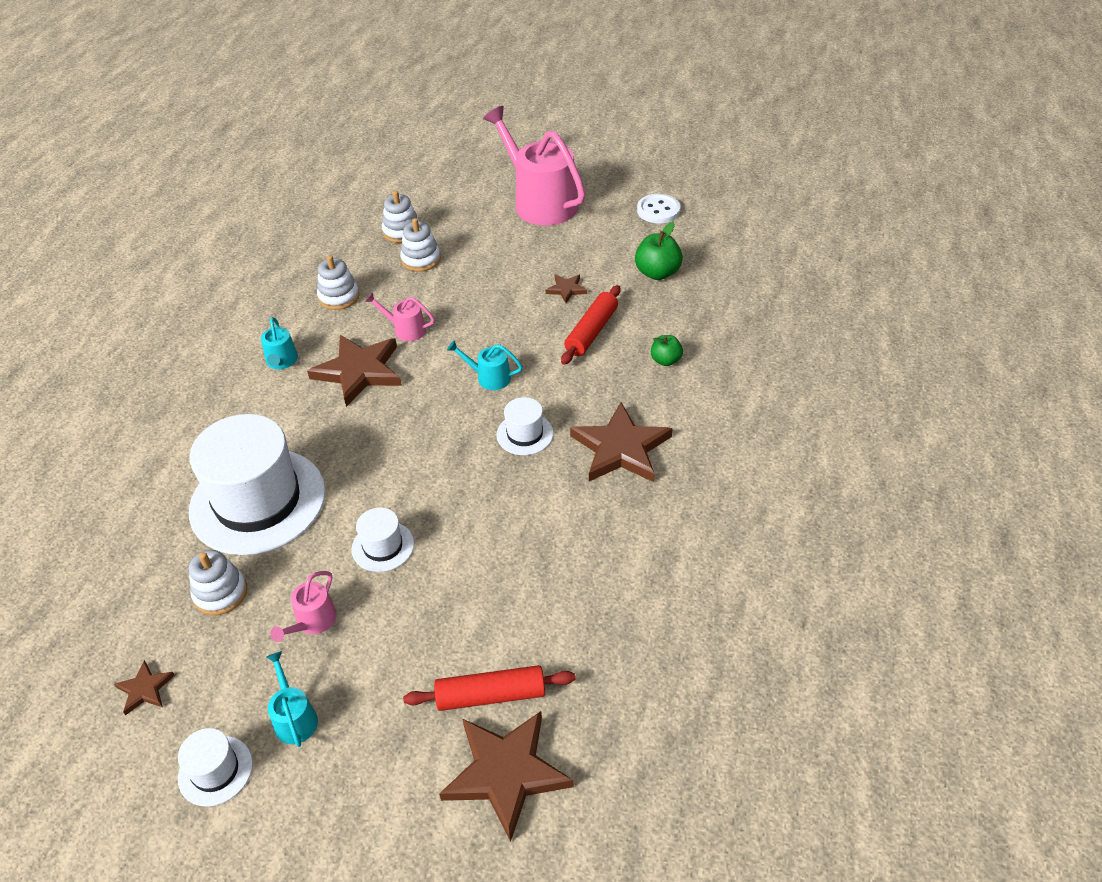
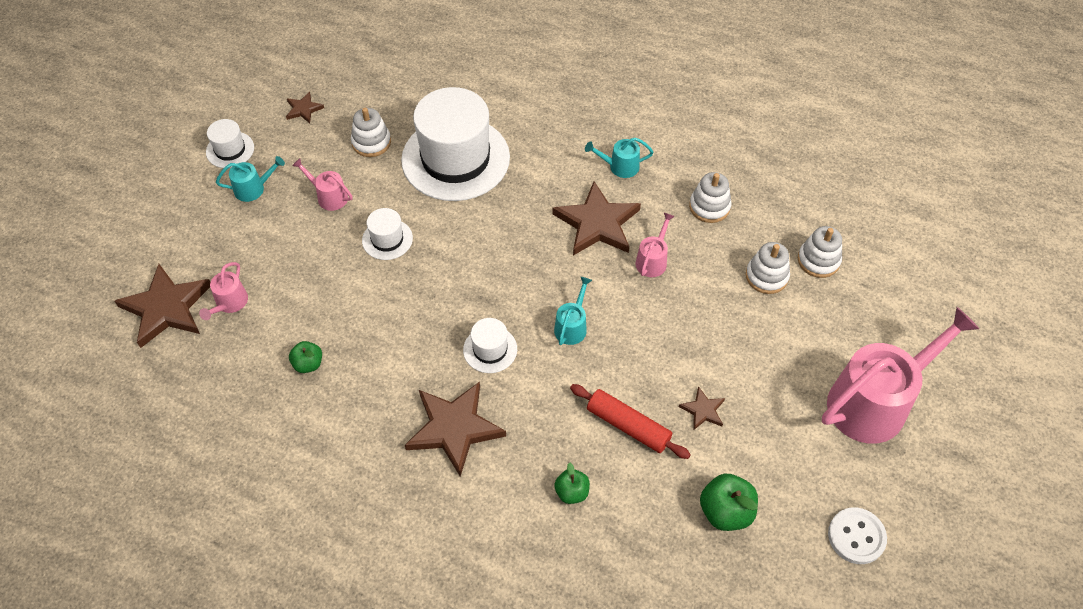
camera: 95 degrees right, 10 degrees up
(490, 695) = (229, 303): red rolling pin -> pink watering can
(567, 588) = (308, 364): none -> green apple

